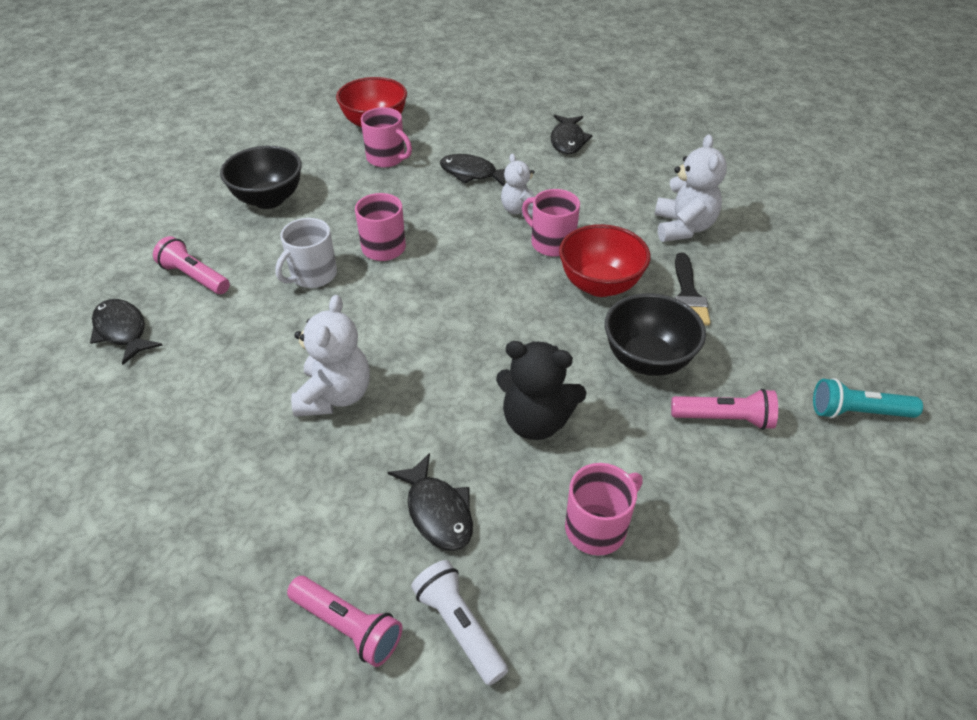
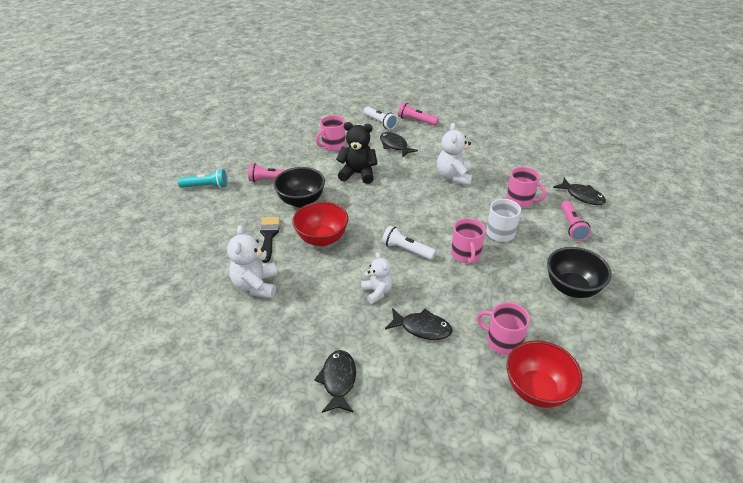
camera: 175 degrees right, 5 degrees down
(195, 277) = (571, 226): pink flashlight -> pink flashlight turned 60 degrees clockwise
(469, 259) = (406, 250): none -> white flashlight
(551, 243) = (352, 265): pink mug -> pink mug (520, 200)

